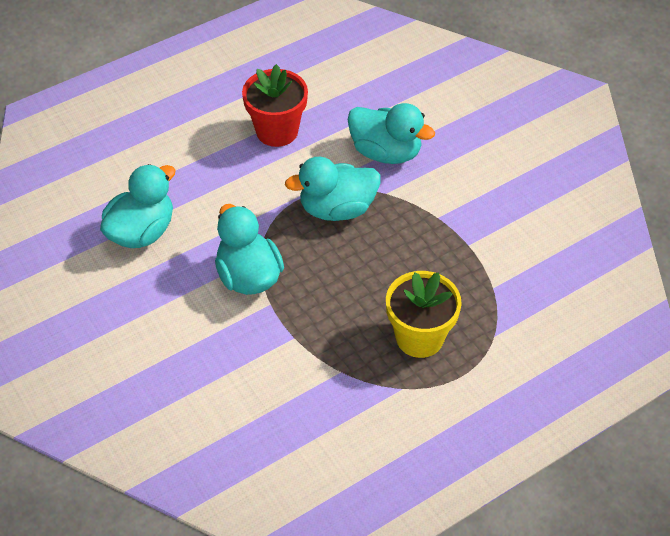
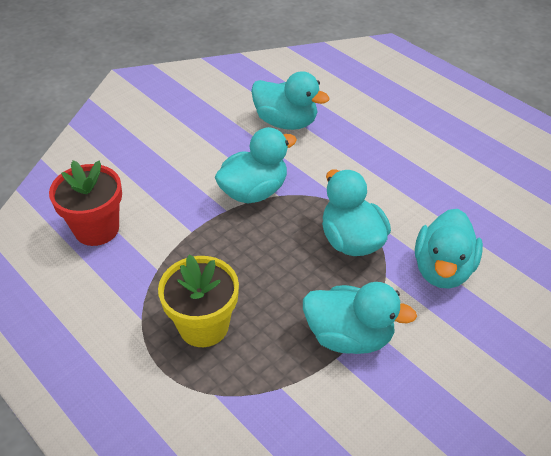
camera: 80 degrees right, 5 degrees down
(277, 131) = (434, 183): red flower pot -> red flower pot (96, 229)
(447, 232) = (349, 336): none -> turquoise duck

